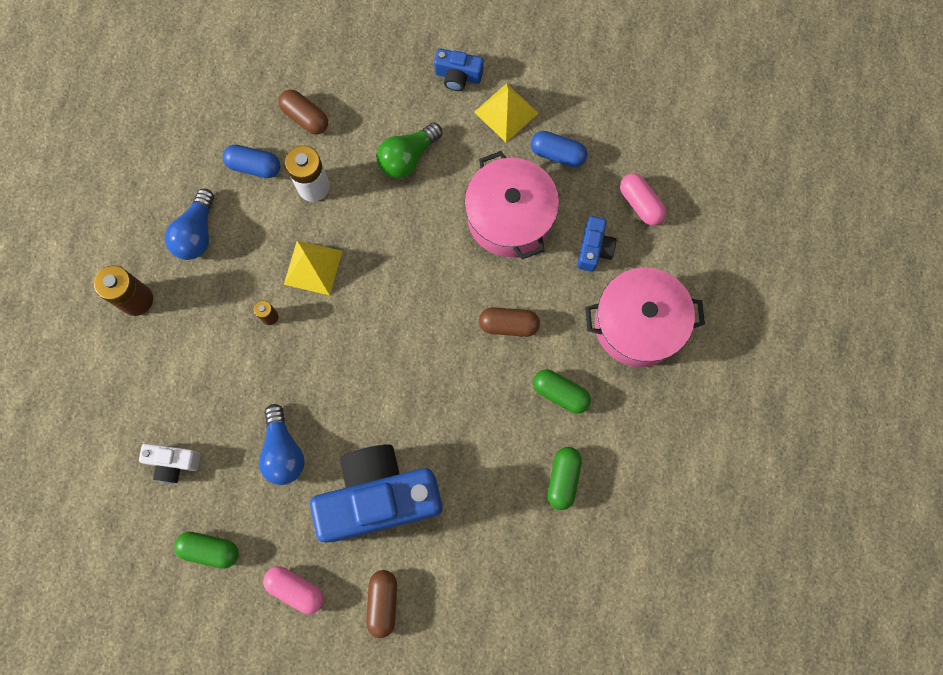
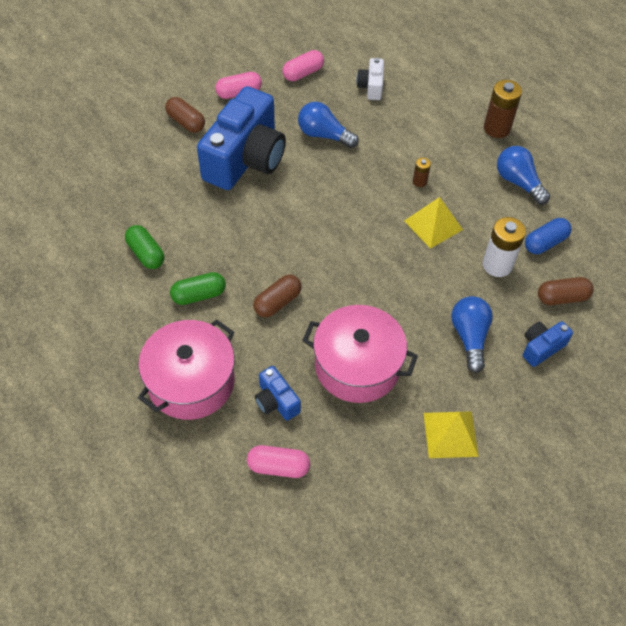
camera: 130 degrees right, 20 degrees down
(173, 462) = (371, 87): white camera -> white camera turned 45 degrees counterclockwise
(210, 549) = (303, 73): green capsule -> pink capsule
(408, 157) = (469, 337): green light bulb -> blue light bulb
(458, 76) = (515, 425): blue camera -> blue camera (541, 347)
(557, 154) = (378, 441): blue capsule -> none

